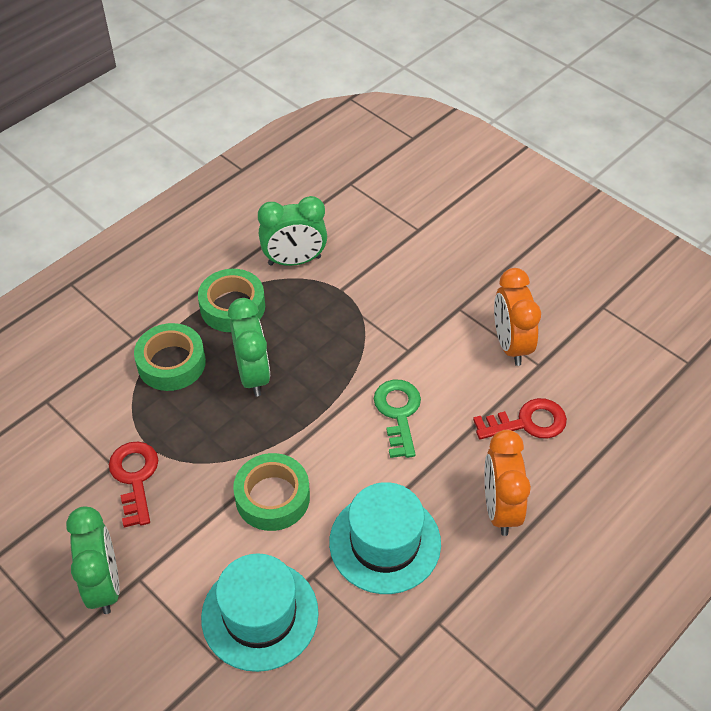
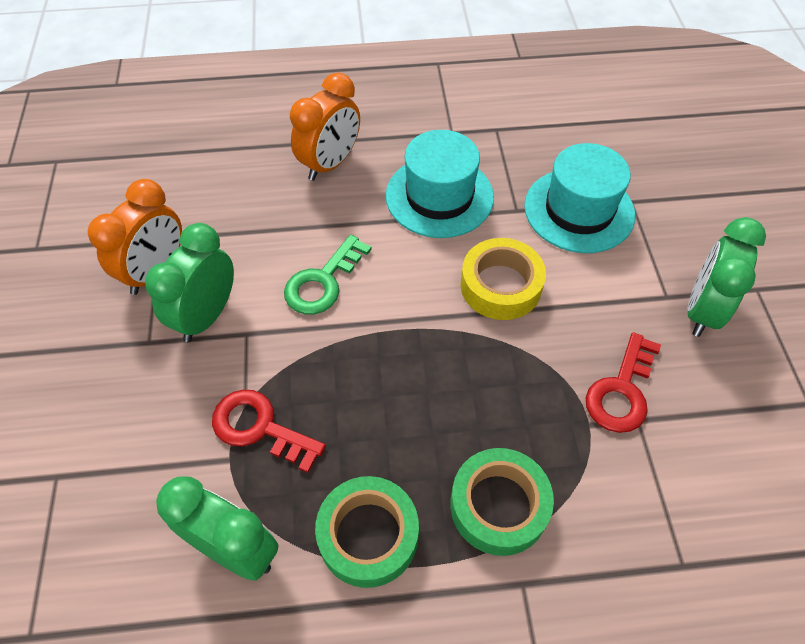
camera: 140 degrees left, 5 degrees up
(253, 375) = (420, 420): green clock -> green clock (206, 316)
(272, 497) = (500, 286): green tape -> yellow tape
(527, 422) = (232, 203): red key -> red key (259, 428)

